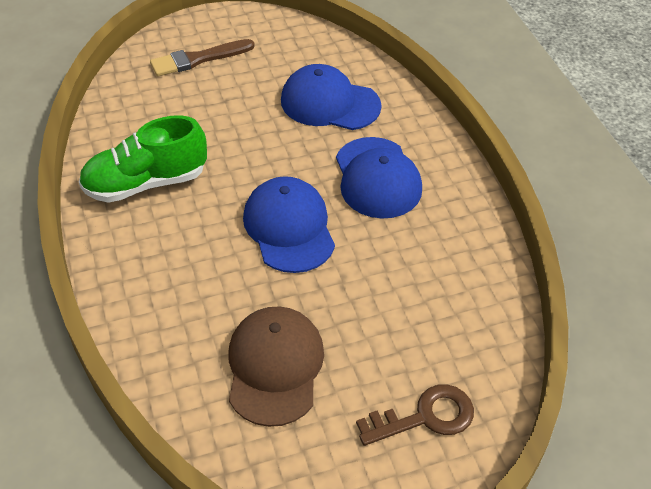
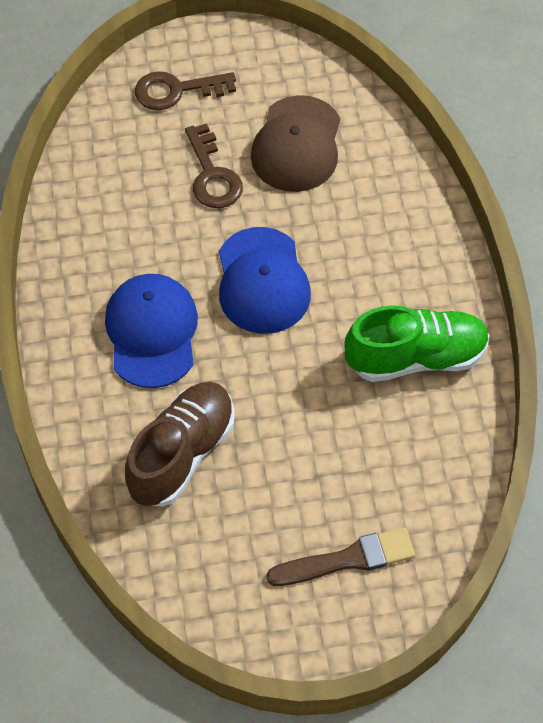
camera: 170 degrees left, 10 degrees up
(330, 103) = (182, 454): blue cap -> brown shoe
(359, 321) = (212, 175): none -> brown key

